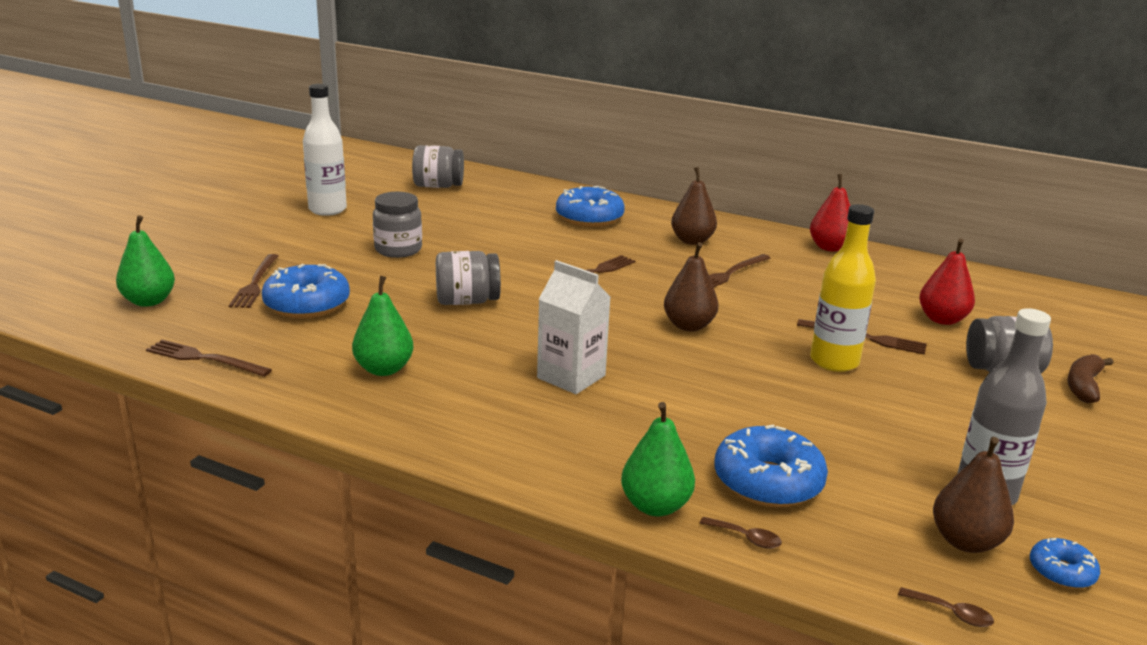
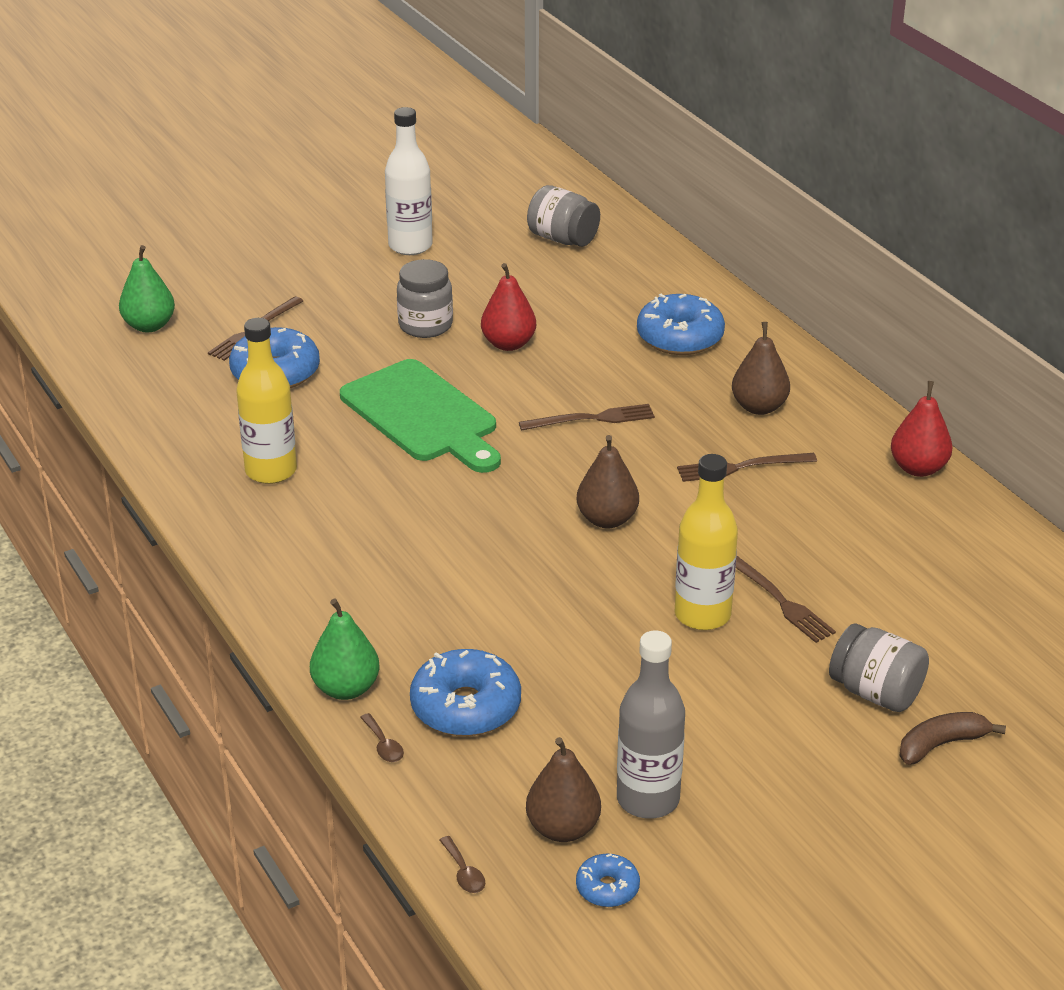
camera: 35 degrees right, 10 degrees up
(204, 359) = (140, 408): brown fork -> none
(384, 369) = (271, 471): green pear -> yellow bottle
(467, 301) = (423, 416): grey jar -> green cutting board
(571, 377) = (422, 537): white carton -> none
(942, 319) = (906, 609): red pear -> red pear (508, 344)

